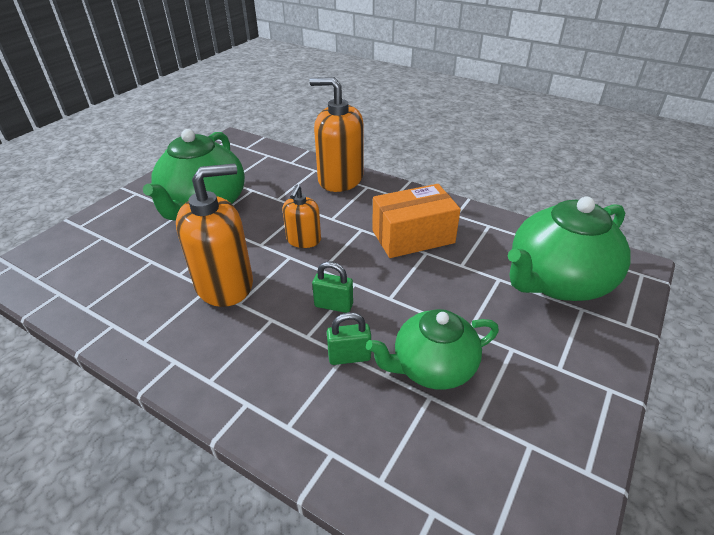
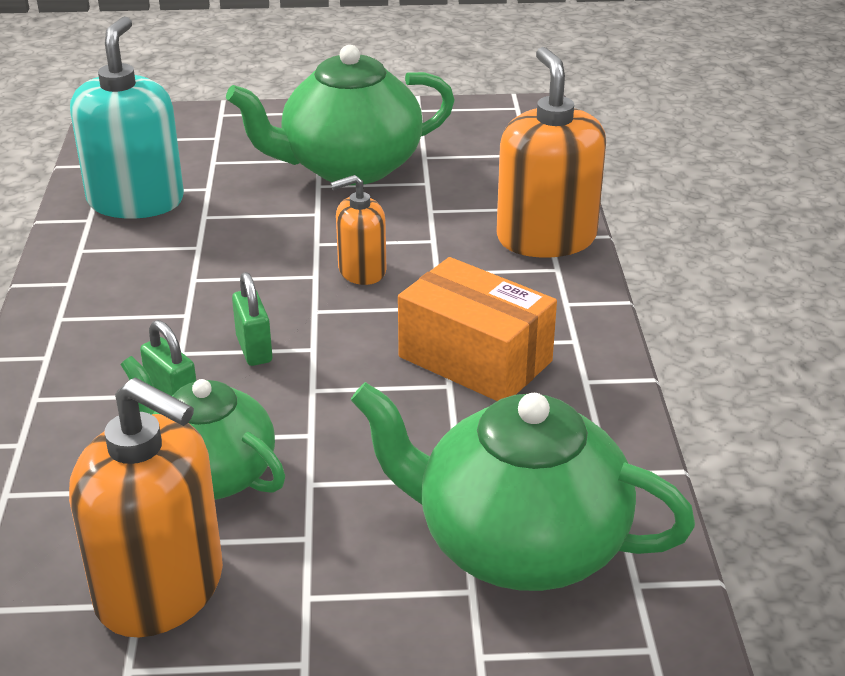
camera: 55 degrees right, 5 degrees down
(122, 295) = (136, 201): none -> turquoise soap dispenser
(225, 284) = (216, 254): orange soap dispenser -> orange soap dispenser (160, 588)

